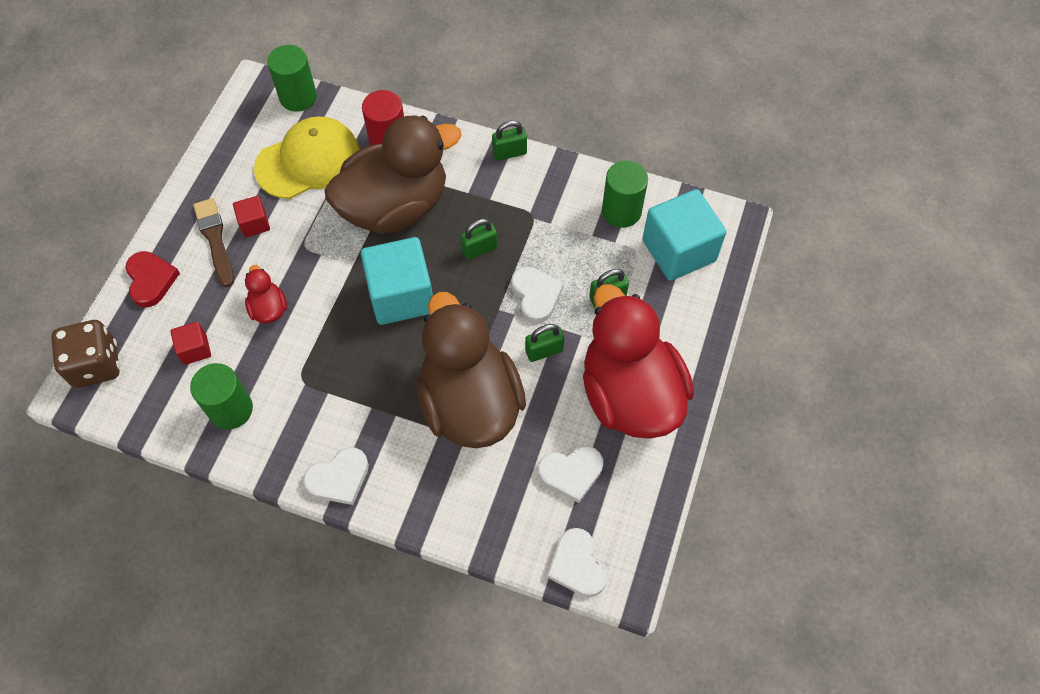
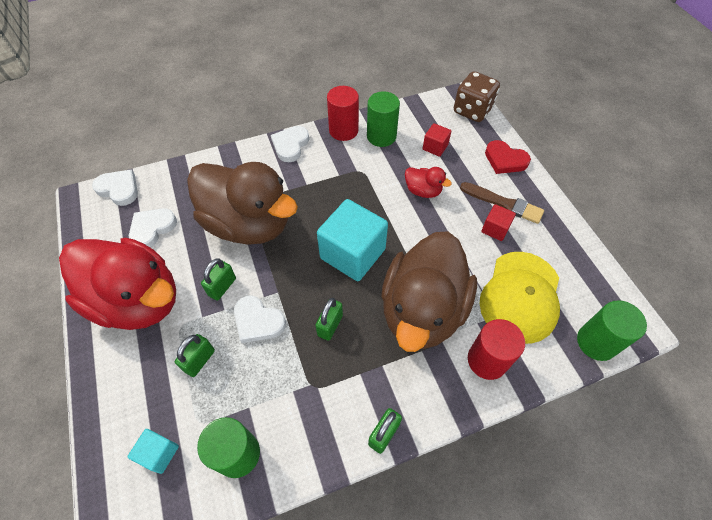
camera: 140 degrees right, 5 degrees down
(261, 452) = (343, 130): none -> red cylinder
(679, 250) = (159, 453): turquoise cube -> turquoise cube, size x0.48

